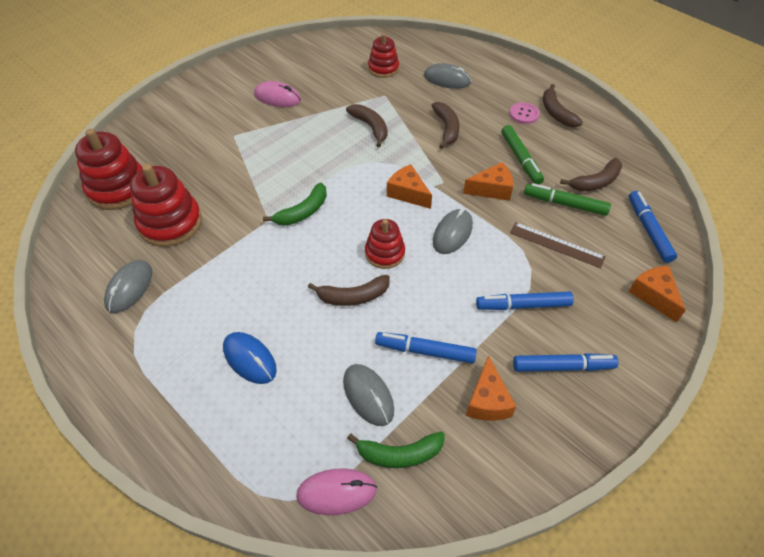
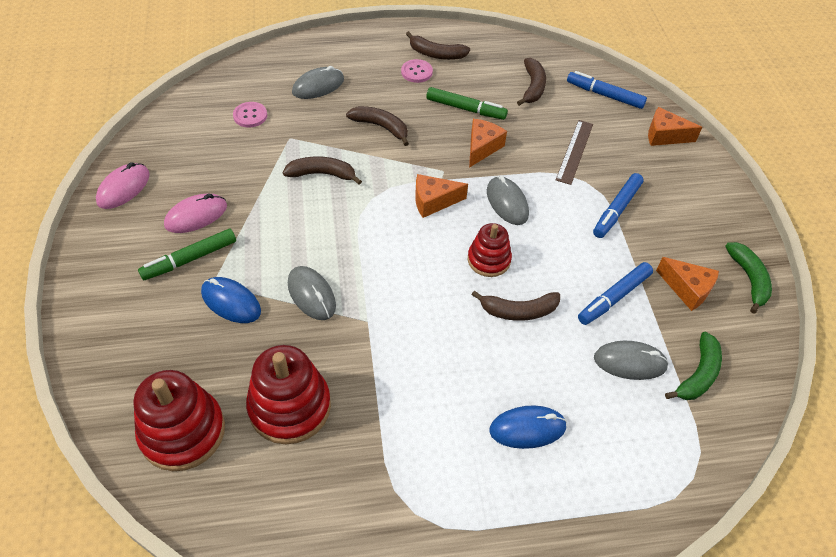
camera: 55 degrees left, 0 degrees up
(129, 288) = (350, 490): grey mouse -> grey mouse (311, 295)
(226, 151) = (231, 302): none -> blue mouse
(303, 212) = (383, 288): green banana -> green banana (748, 279)
(336, 492) = (706, 438): pink mouse -> pink mouse (123, 188)
(353, 296) = (518, 311): brown banana -> brown banana turned 60 degrees clockwise
(383, 68) = (250, 115): red stacking toy -> pink button
(556, 245) = (575, 151): brown ruler -> brown ruler turned 45 degrees counterclockwise
(562, 366) = (688, 226): blue marker -> none
(565, 204) = (538, 118): green marker -> green marker (190, 259)

